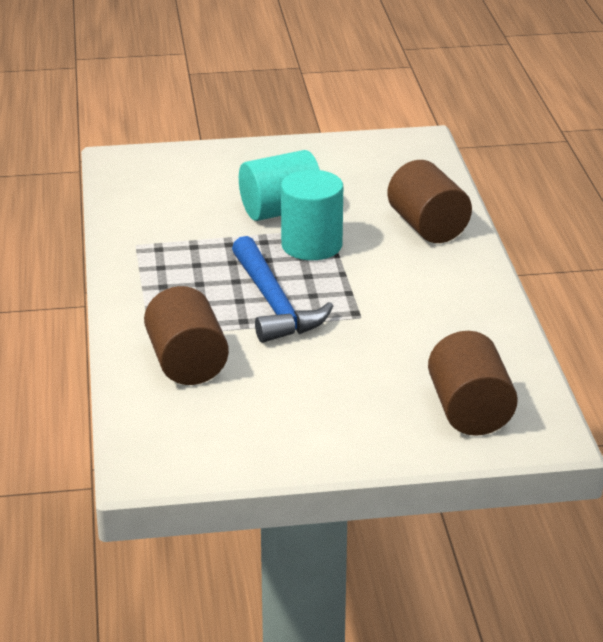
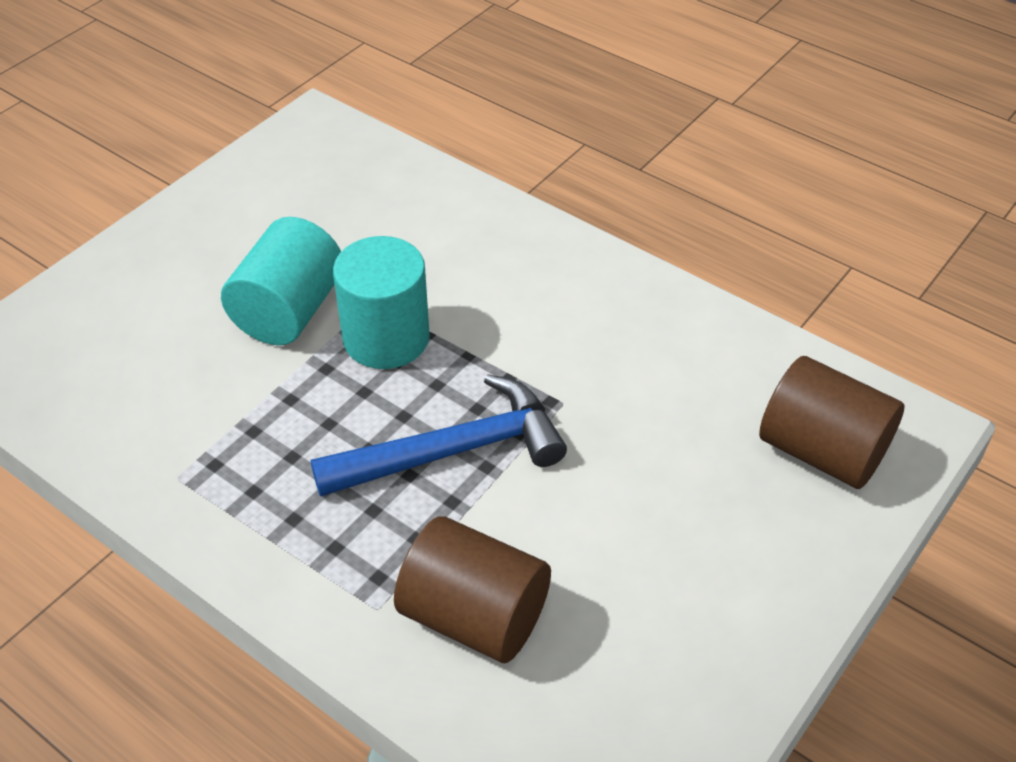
camera: 45 degrees left, 15 degrees up
(273, 303) = (453, 451): blue hammer -> blue hammer turned 45 degrees counterclockwise
(427, 227) = (471, 234): brown cylinder -> none

